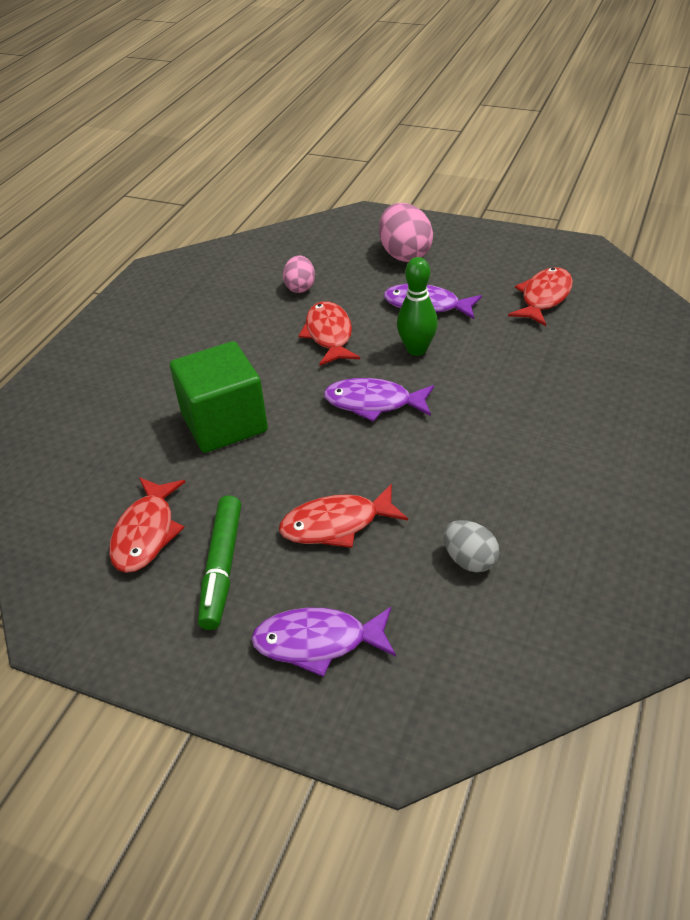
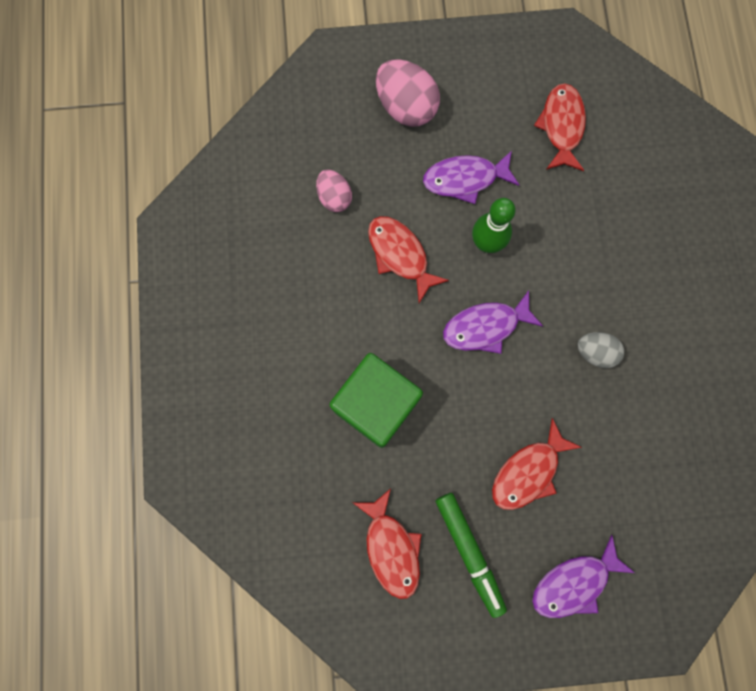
camera: 30 degrees left, 35 degrees up
(469, 560) = (638, 461): grey egg -> grey egg (595, 352)

